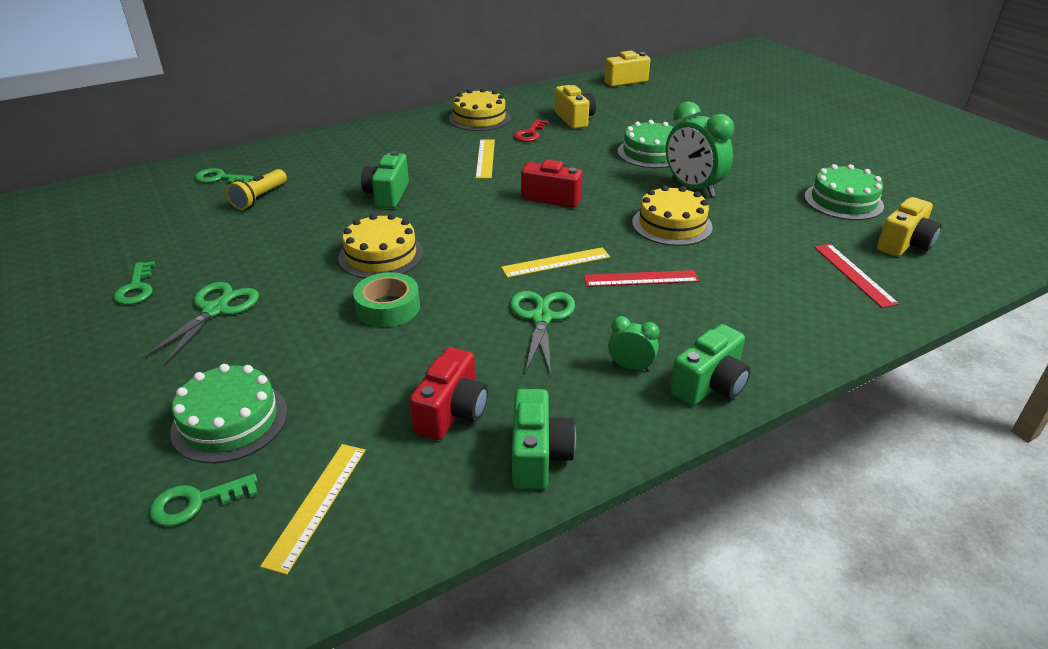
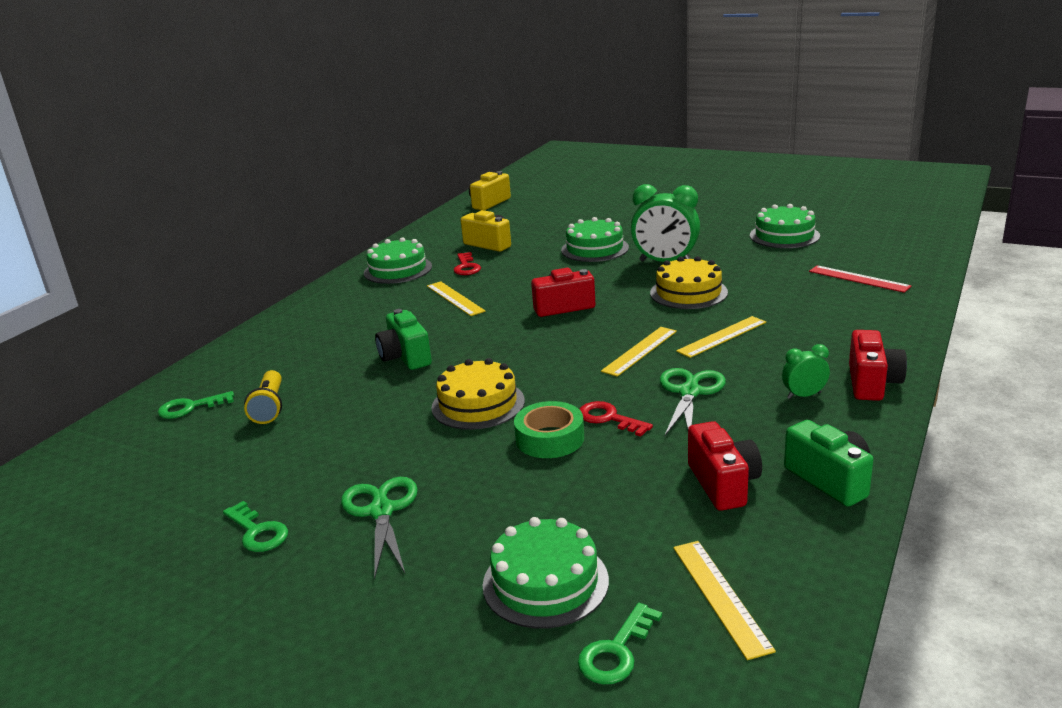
camera: 30 degrees left, 10 degrees down
(450, 311) = (608, 418): none -> red key
(479, 118) = (398, 270): yellow cake -> green cake
(541, 318) = (689, 392): green scissors -> green scissors turned 45 degrees clockwise
(641, 279) = (722, 337): red ruler -> yellow ruler
(709, 385) = (872, 383): green camera -> red camera
(904, 244) = (862, 249): yellow camera -> none

